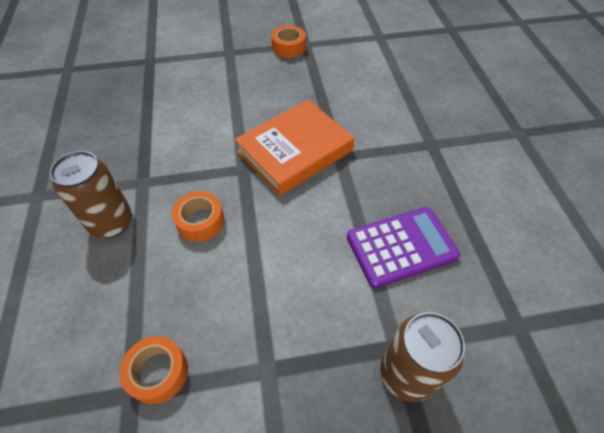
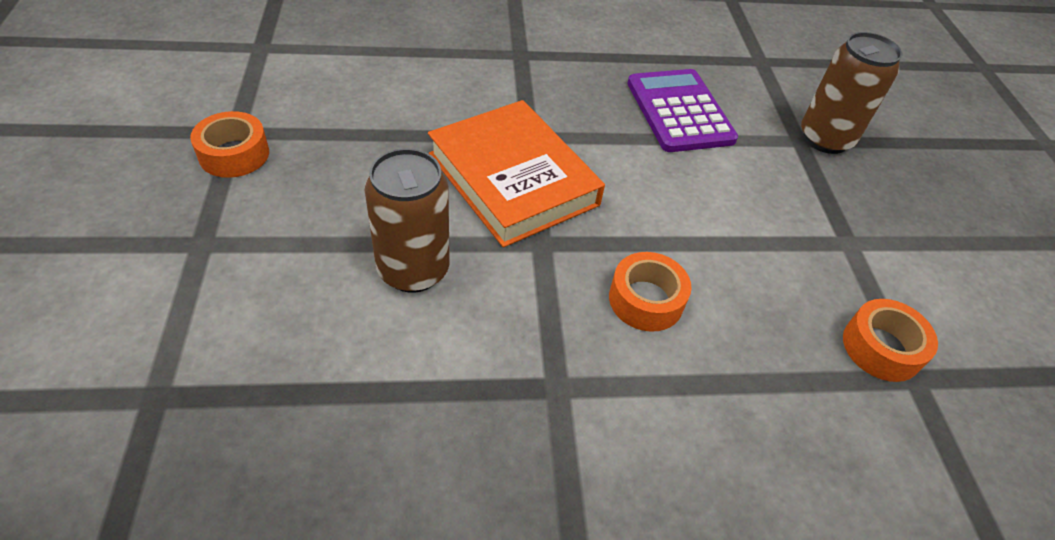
camera: 90 degrees left, 5 degrees down
(112, 222) = (649, 429): brown can -> brown can (413, 270)

